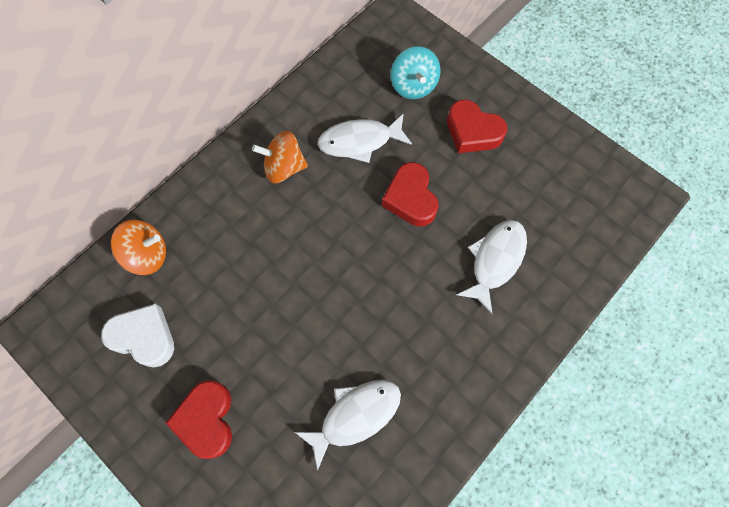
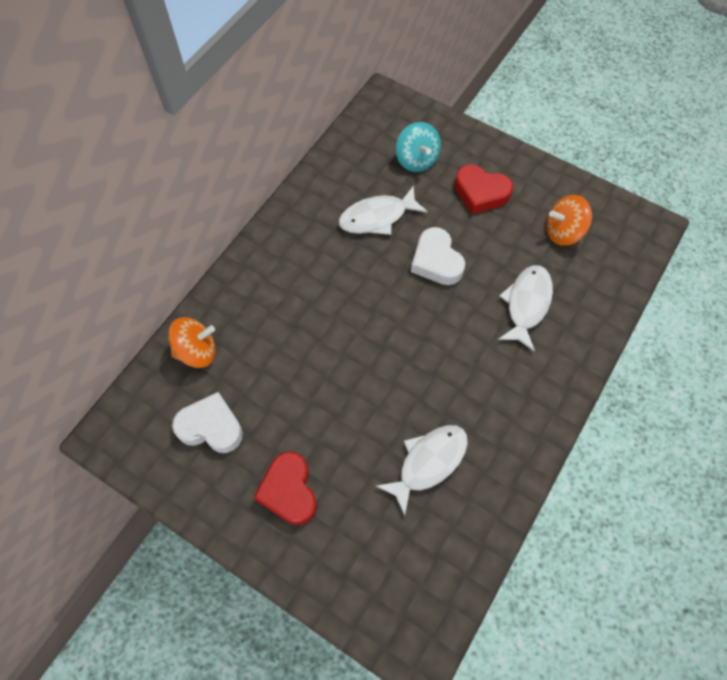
camera: 10 degrees left, 5 degrees down
(284, 167) = (310, 251): orange spinning top -> orange spinning top (563, 232)
(410, 198) = (436, 261): red heart -> white heart

